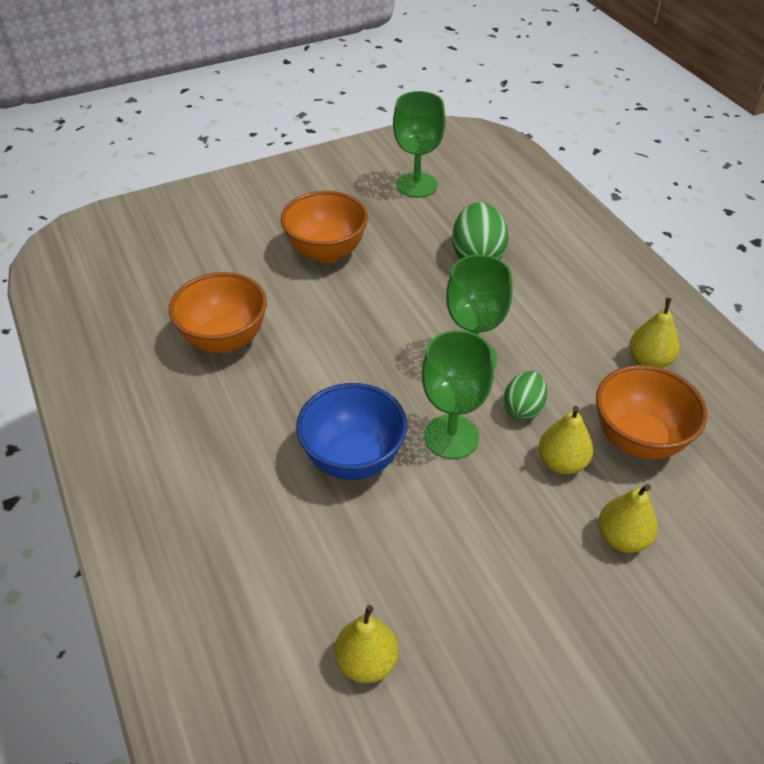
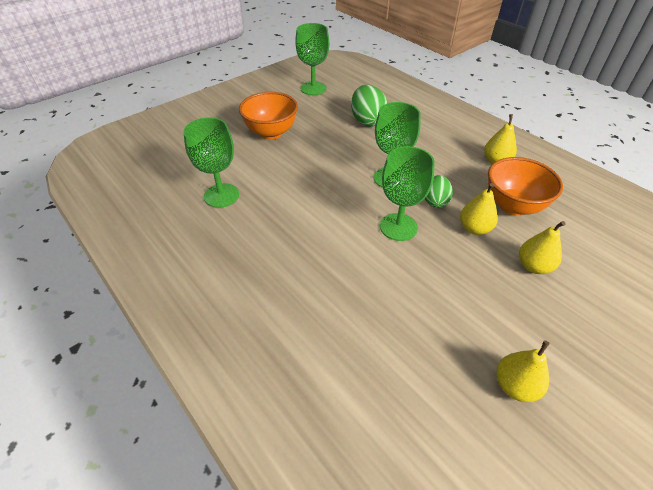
camera: 15 degrees left, 0 degrees up
(224, 339) = (221, 195): orange bowl -> green goblet
(353, 458) = (339, 253): blue bowl -> none
(367, 662) = (407, 390): yellow pear -> yellow pear (515, 386)

